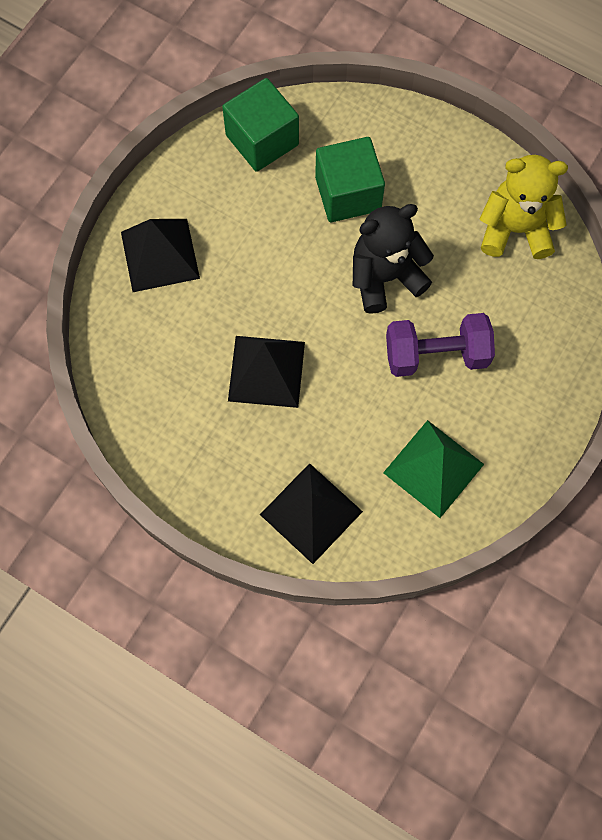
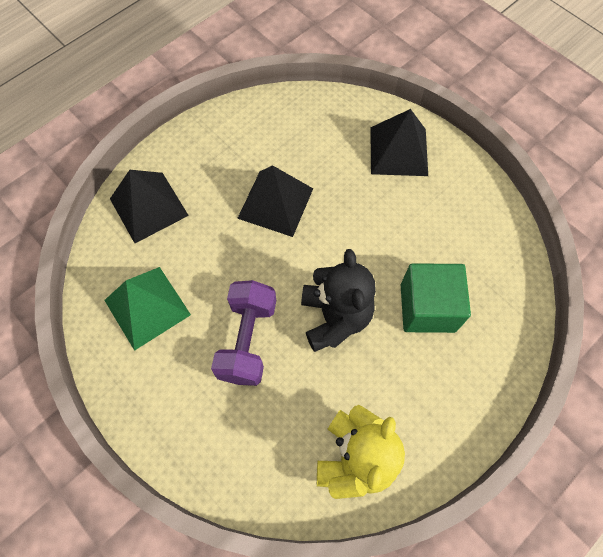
camera: 105 degrees right, 5 degrees down
(262, 140) = (496, 249): green cube -> none

